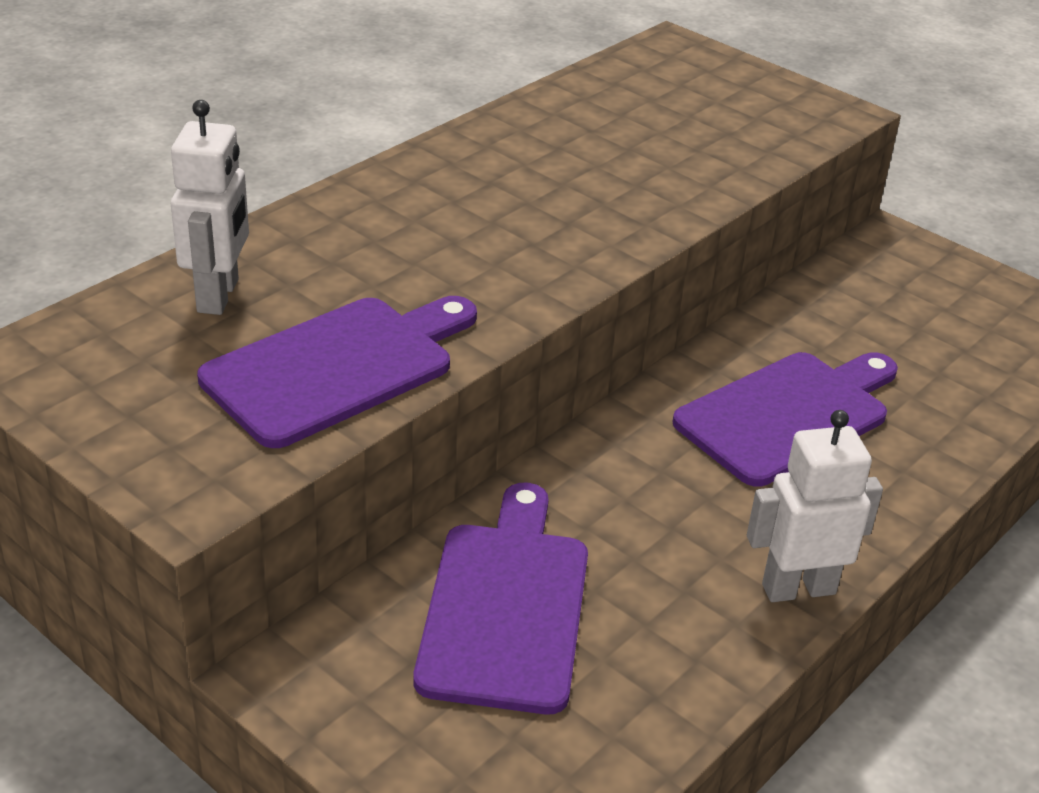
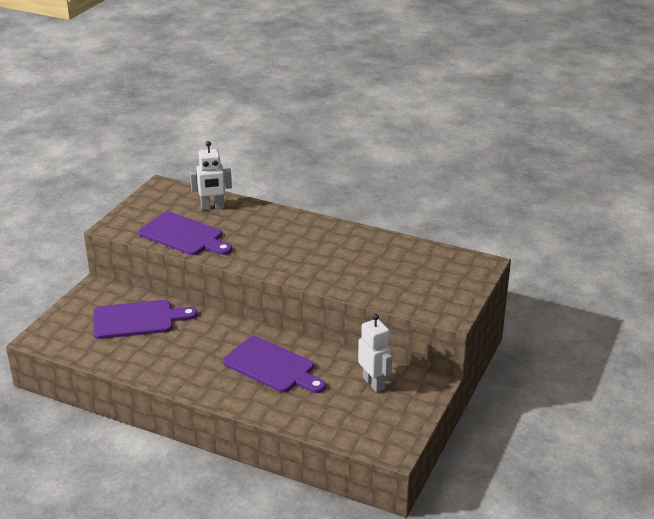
camera: 75 degrees right, 5 degrees down
(798, 588) = (169, 379): white robot -> white robot (374, 383)

